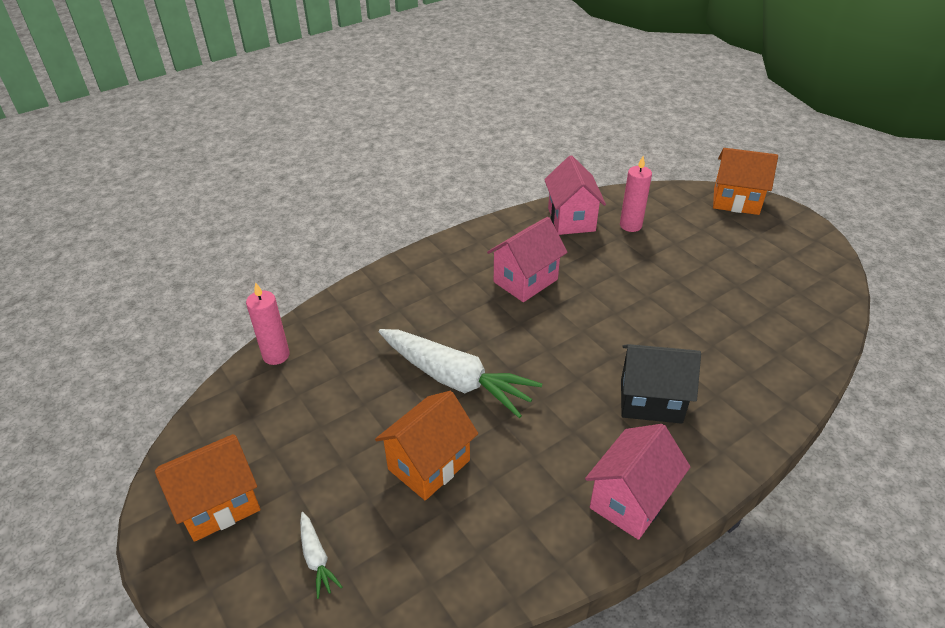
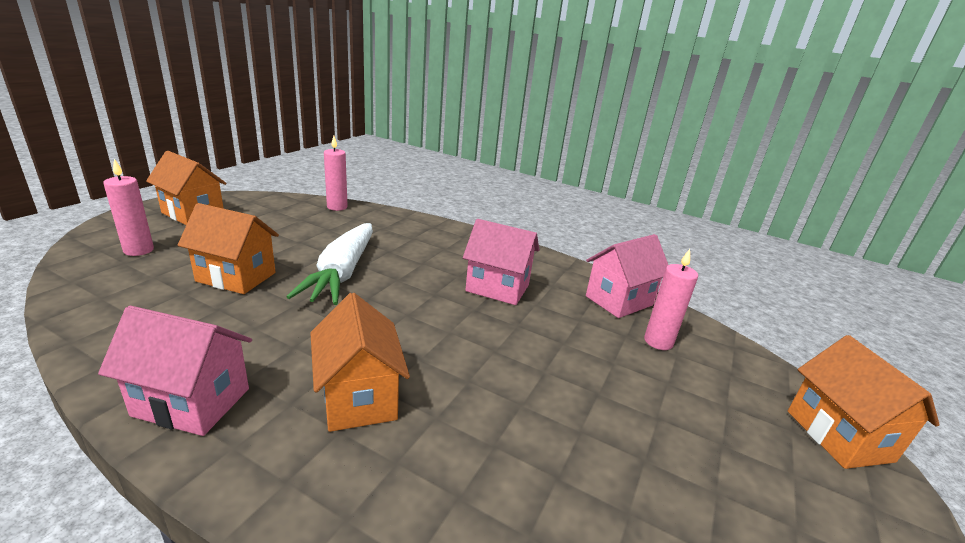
camera: 60 degrees right, 15 degrees down
(316, 559) = (139, 250): white carrot -> pink candle
(651, 401) = (359, 398): black house -> orange house

